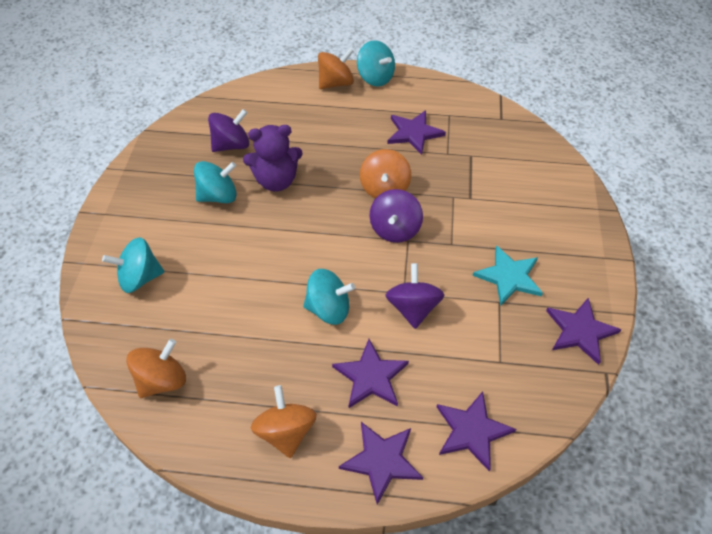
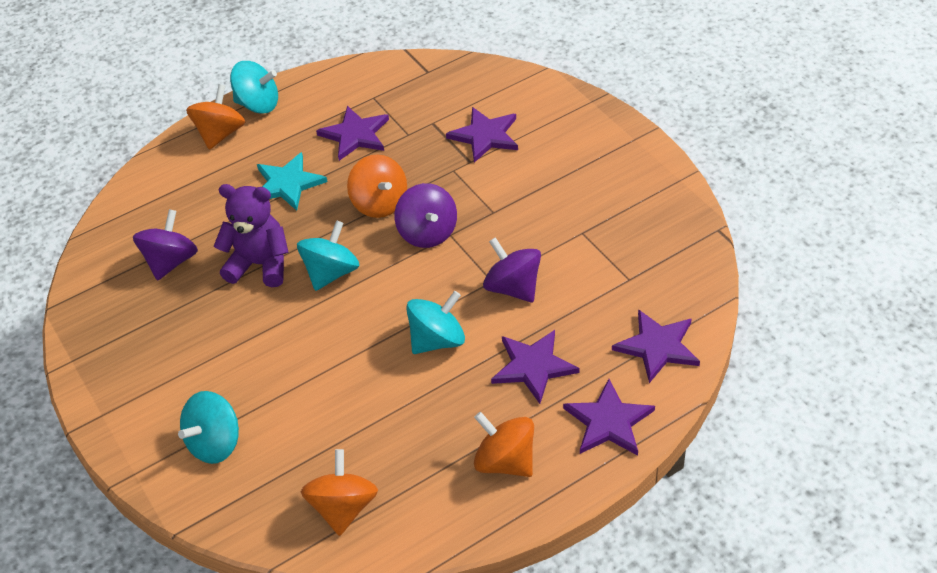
camera: 35 degrees left, 5 degrees down
(218, 196) = (213, 317): turquoise spinning top -> turquoise spinning top (331, 272)
(276, 181) = (260, 264): purple teddy bear -> purple teddy bear turned 120 degrees counterclockwise
(509, 277) = (570, 207): turquoise star -> turquoise star (287, 184)
(580, 331) = (669, 211): purple star -> purple star (485, 136)

